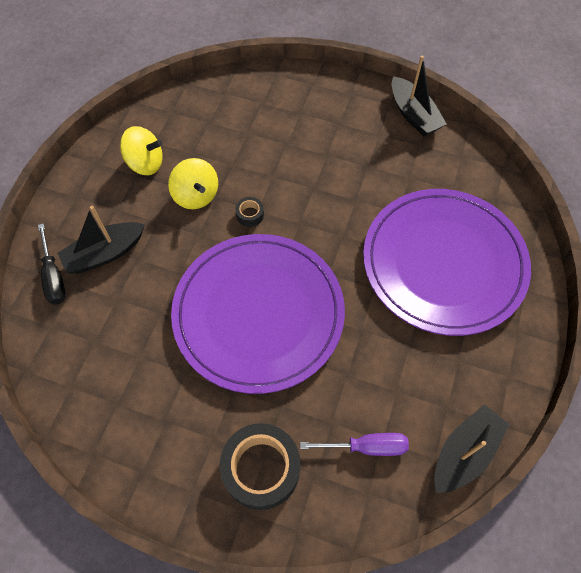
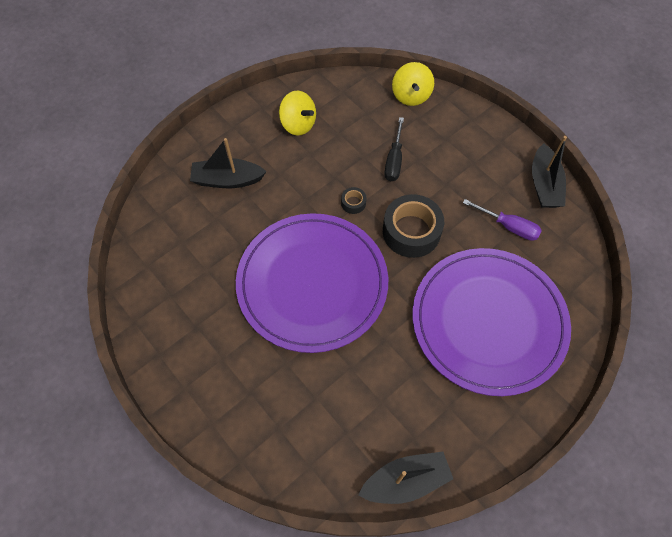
camera: 30 degrees right, 0 degrees up
(54, 276) = (182, 179): black screwdriver -> black screwdriver (394, 160)
(196, 195) = (321, 168): yellow spinning top -> yellow spinning top (411, 95)
(261, 469) = (242, 400): black tape -> black tape (411, 231)
(366, 446) = (330, 430): purple screwdriver -> purple screwdriver (508, 226)

